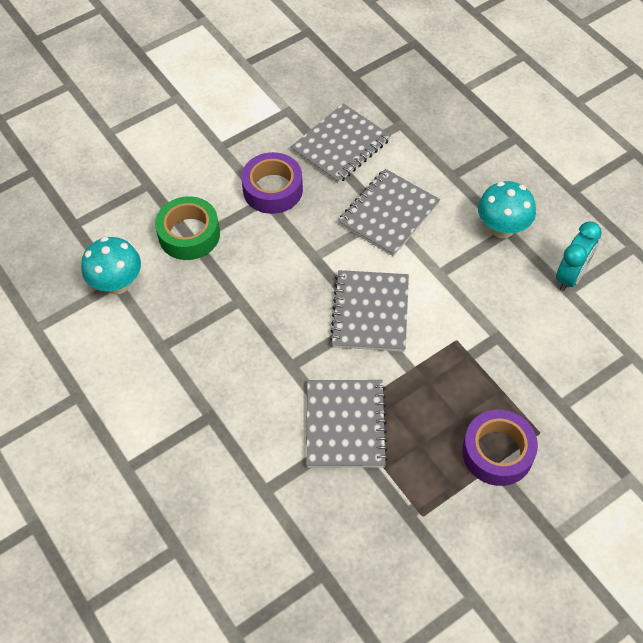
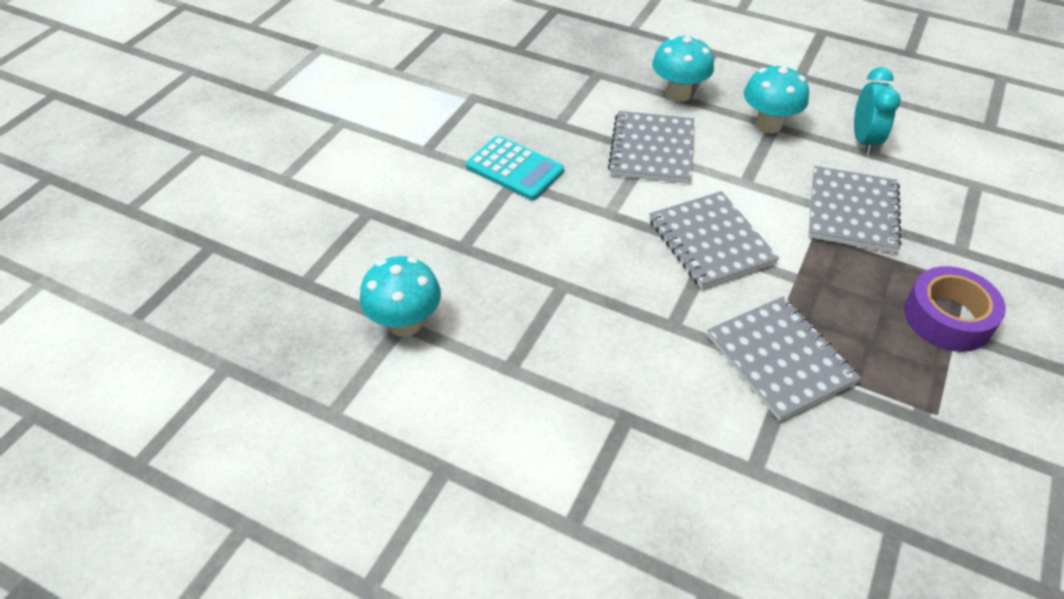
camera: 30 degrees left, 10 degrees down
(189, 234) = (454, 242): green tape -> none
(273, 189) = (515, 169): purple tape -> turquoise calculator
(340, 145) = (554, 109): grey notebook -> grey notebook (852, 211)
(451, 169) = (678, 94): none -> turquoise mushroom

